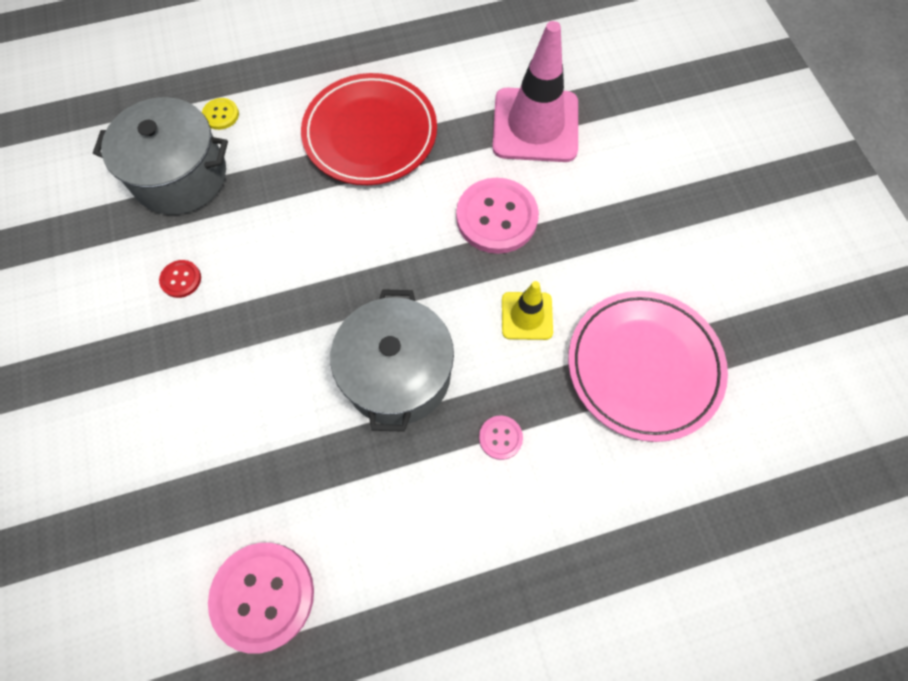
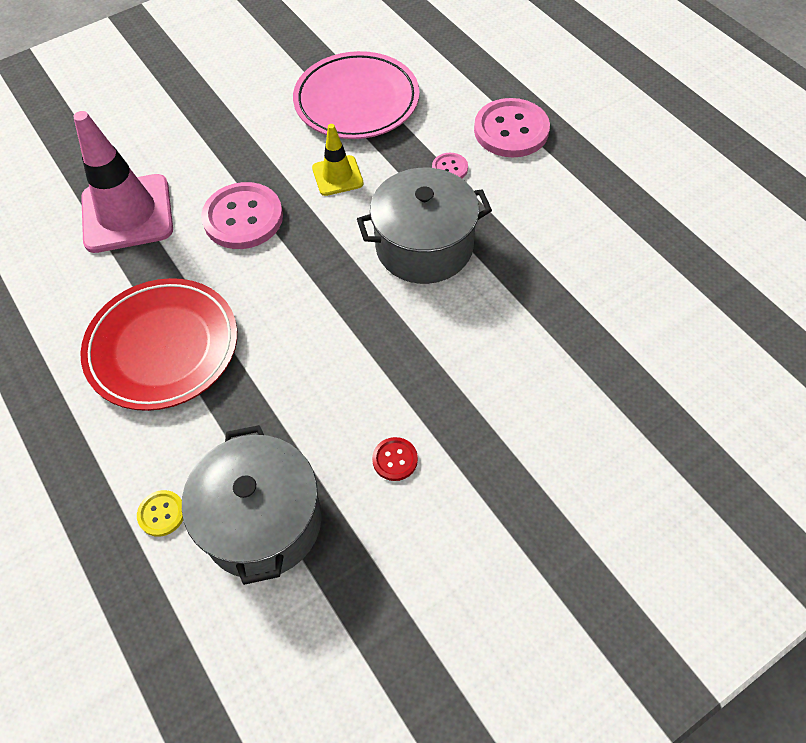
camera: 105 degrees left, 10 degrees down
(263, 596) = (642, 277): pink button -> pink button (511, 130)

